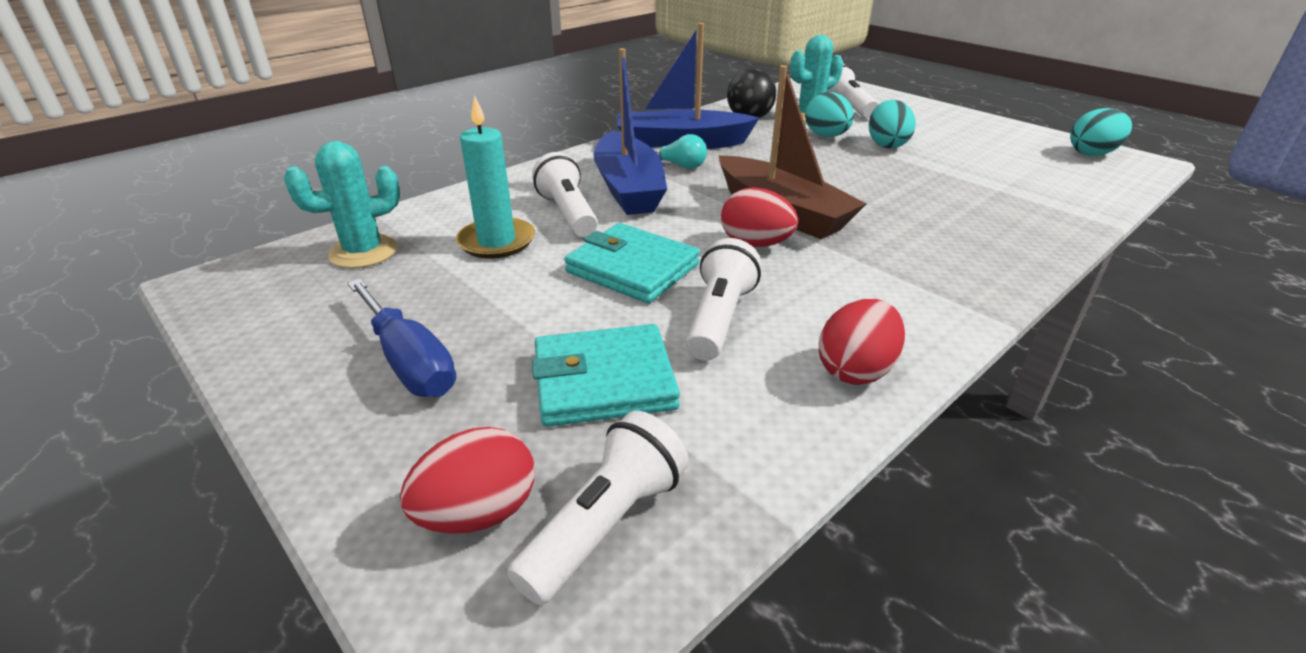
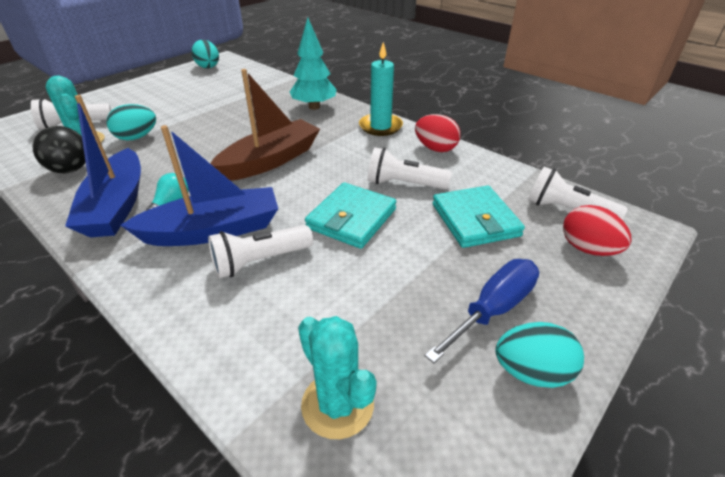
camera: 95 degrees left, 5 degrees up
(496, 241) = (313, 299): turquoise candle -> turquoise candle (380, 127)
(755, 244) = (315, 171): red egg -> none
(886, 145) = (167, 117): turquoise egg -> turquoise egg (531, 372)
(984, 244) = (314, 107): none -> turquoise tree

